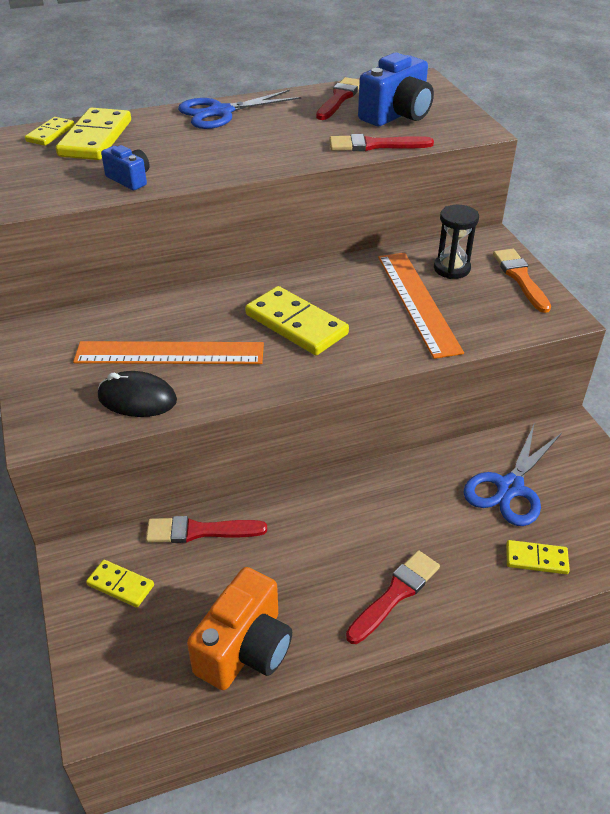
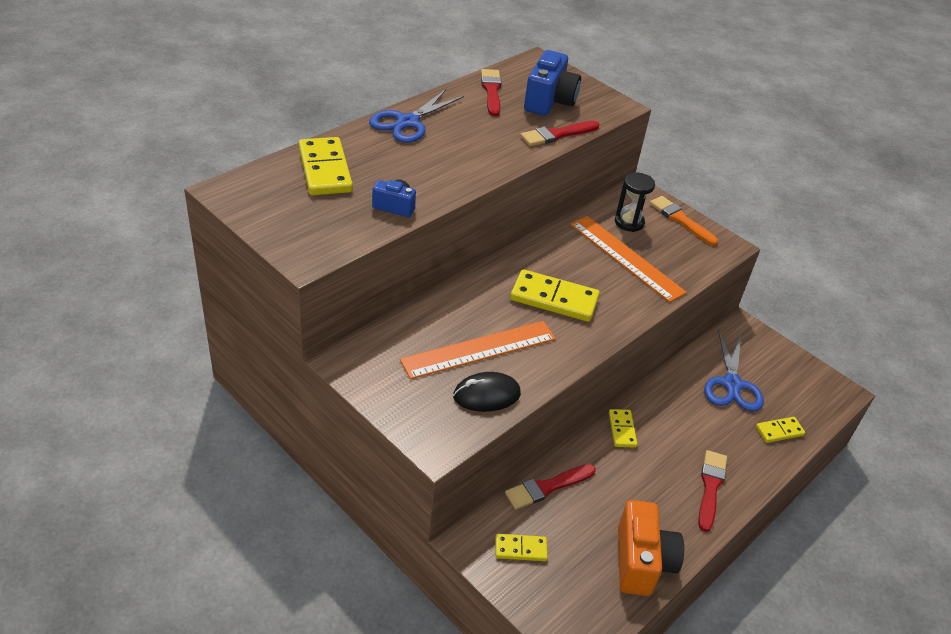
camera: 30 degrees left, 0 degrees up
(50, 134) = (279, 172): yellow domino -> yellow domino (622, 429)

